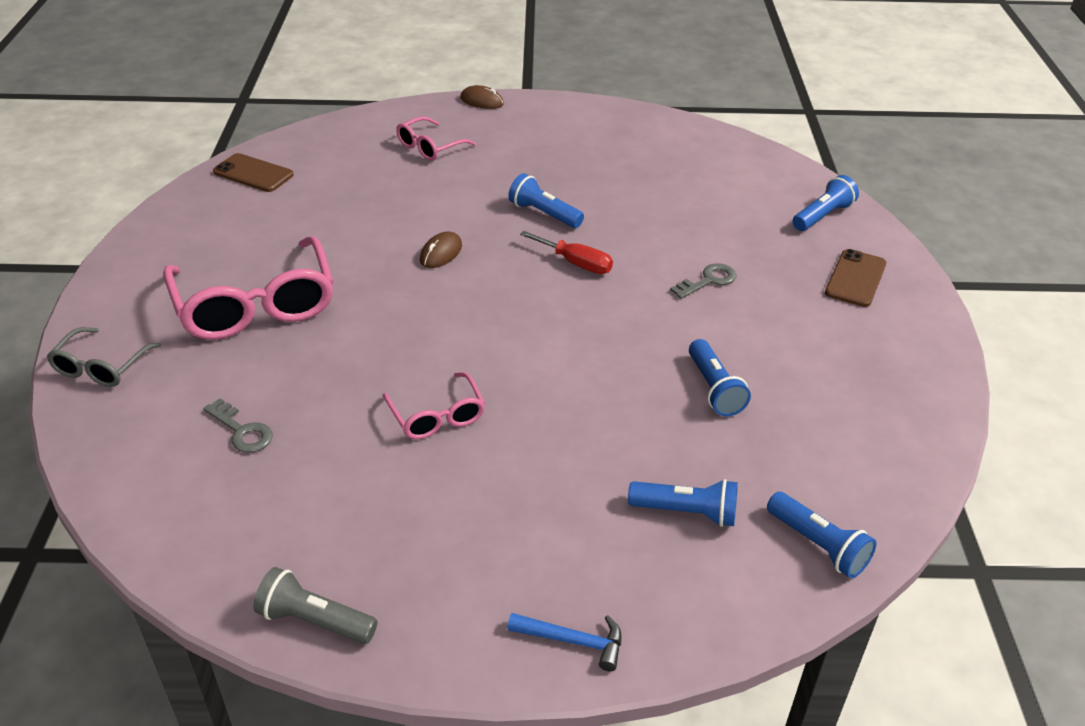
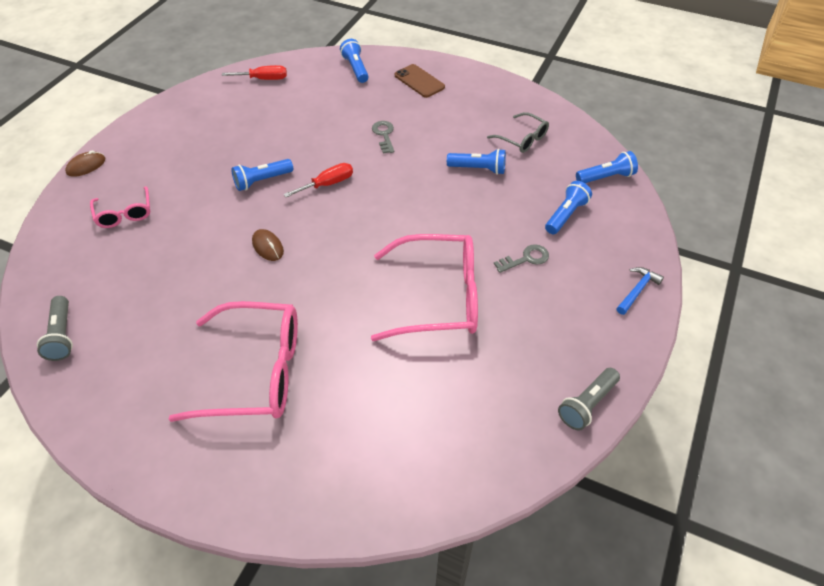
camera: 65 degrees left, 10 degrees up
(101, 367) = (269, 496): grey glasses -> grey glasses (522, 139)
(242, 431) = (398, 410): grey key -> grey key (526, 259)
(253, 173) = (62, 335): brown phone -> grey flashlight
(437, 416) = (438, 297): pink glasses -> pink glasses, size x1.93
(725, 155) = (264, 79): none -> red screwdriver

